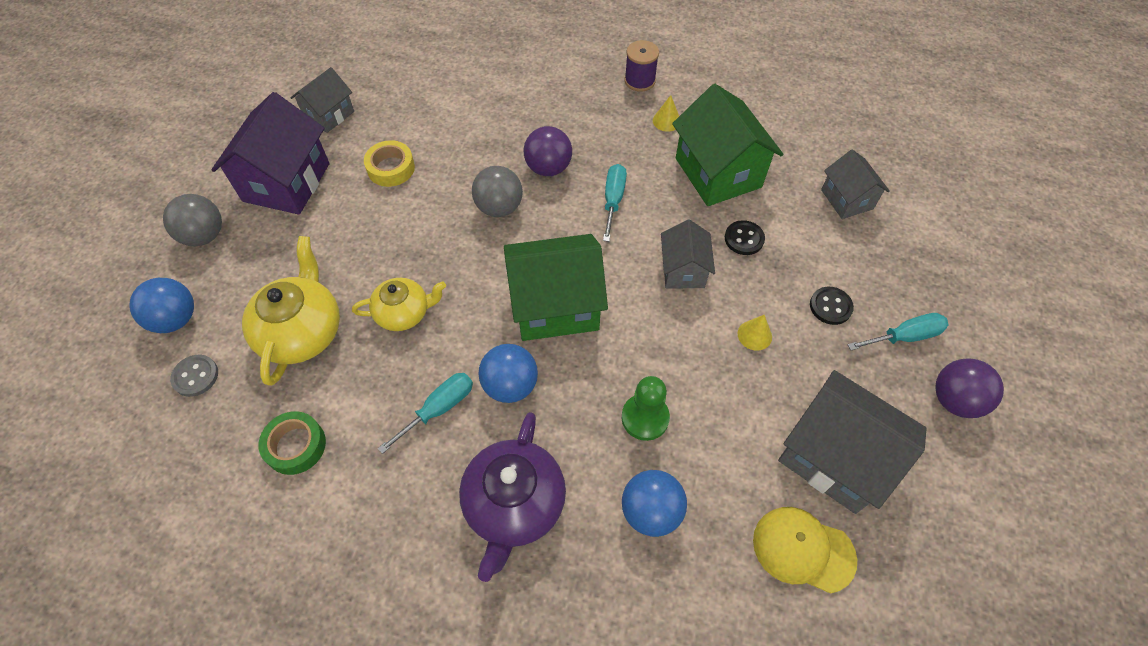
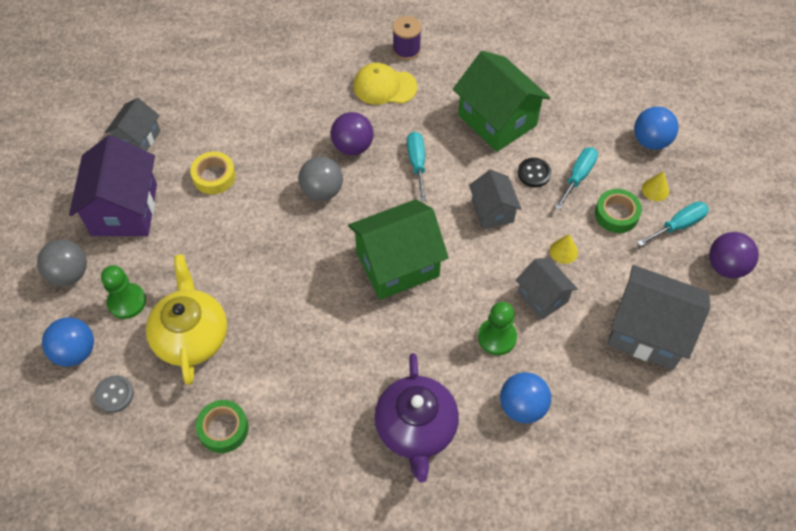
camera: 15 degrees left, 0 degrees up
(250, 278) = (127, 302): none -> green pawn
(404, 313) = (273, 300): yellow teapot -> none
(439, 409) = (330, 370): turquoise screwdriver -> turquoise screwdriver (578, 177)
(510, 385) = (382, 338): blue ball -> blue ball (651, 141)
(666, 121) = (440, 82): yellow cone -> yellow cone (655, 190)
(803, 549) = (642, 405): yellow cap -> yellow cap (384, 86)
(830, 306) = (616, 214): black button -> green tape
(847, 199) = (607, 121): grey house -> grey house (542, 297)

